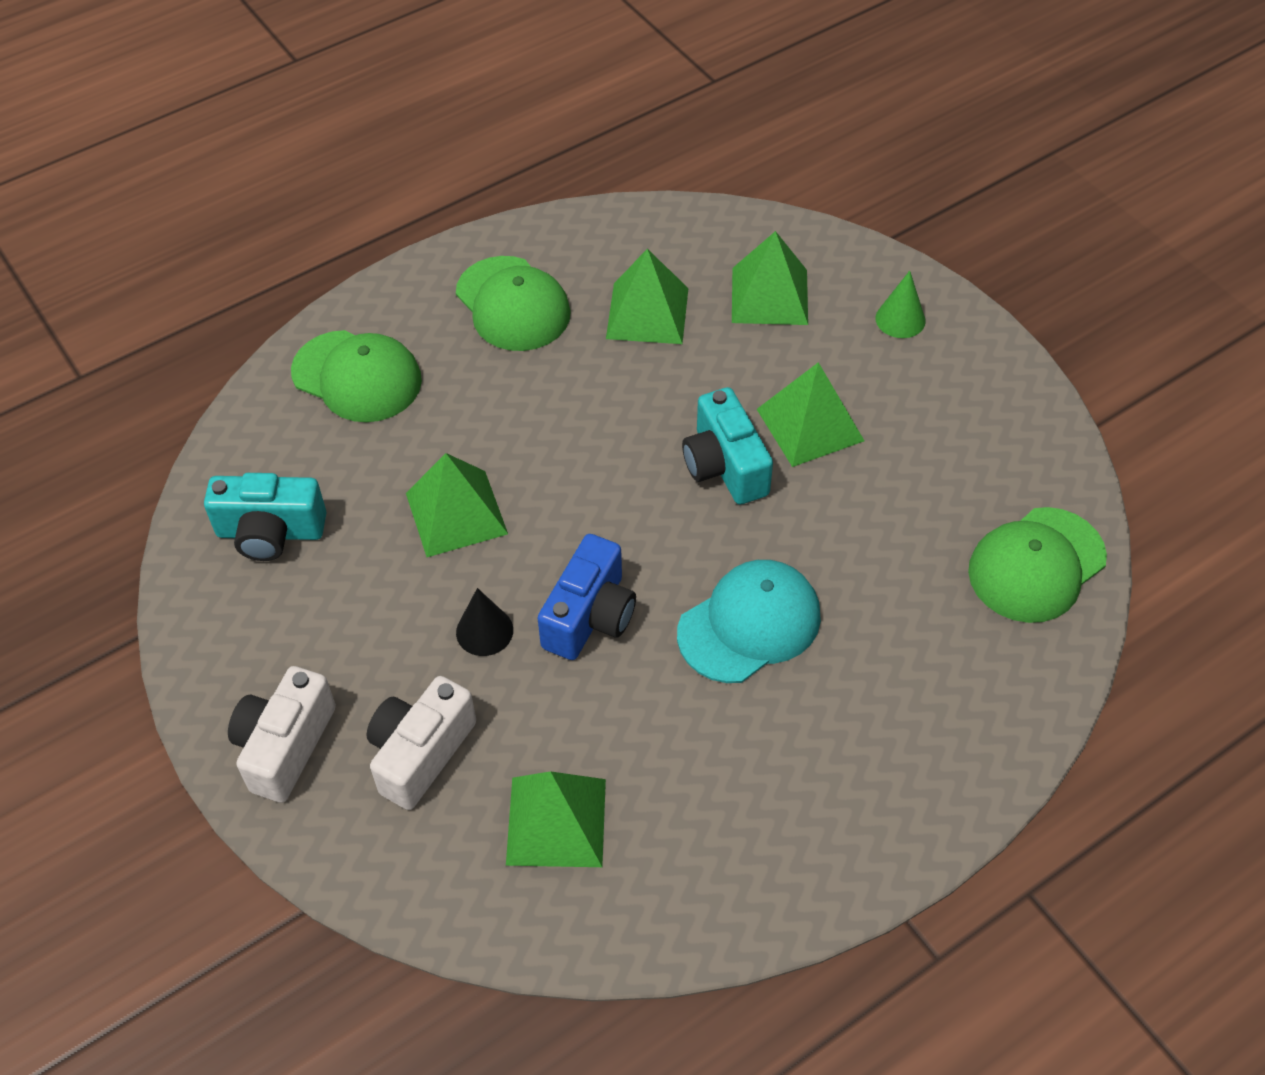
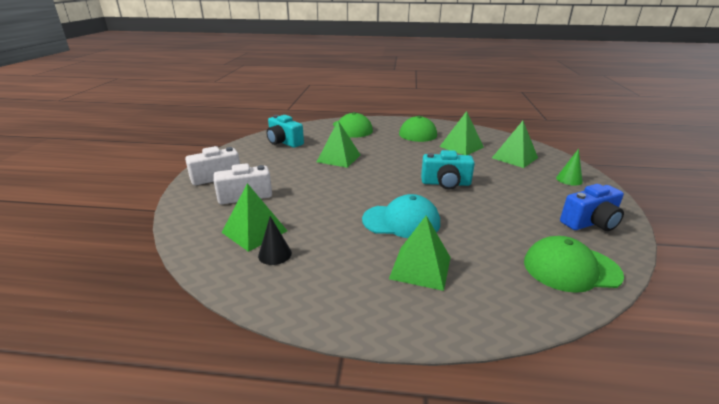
camera: 40 degrees right, 25 degrees down
(484, 631) = (307, 181): black cone -> black cone (275, 254)
(590, 616) = (345, 193): blue camera -> blue camera (590, 223)
(725, 466) = (446, 183): turquoise camera -> turquoise camera turned 105 degrees counterclockwise
(810, 425) = (495, 188): green pyramid -> green pyramid (420, 267)

